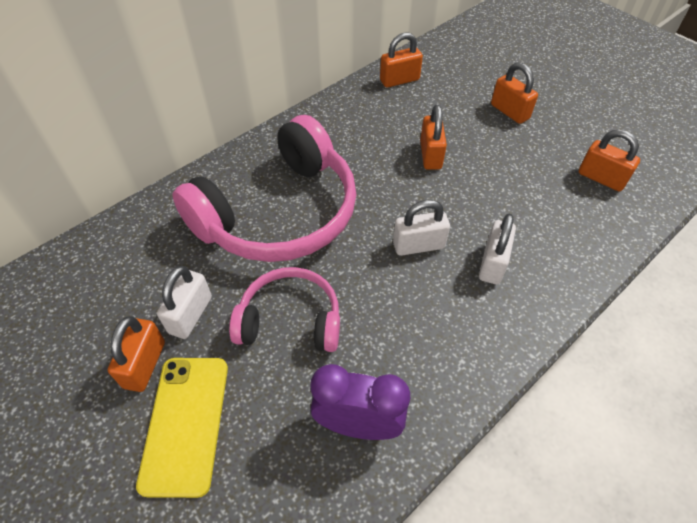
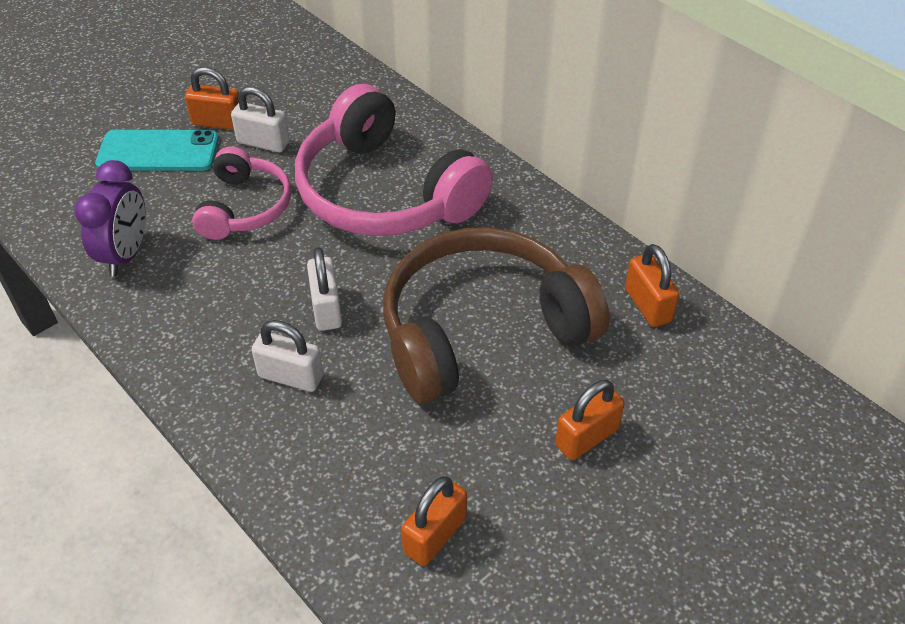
camera: 90 degrees right, 5 degrees down
(186, 423) = (158, 151): yellow phone -> turquoise phone
(430, 155) = (482, 330): orange padlock -> brown headphones

